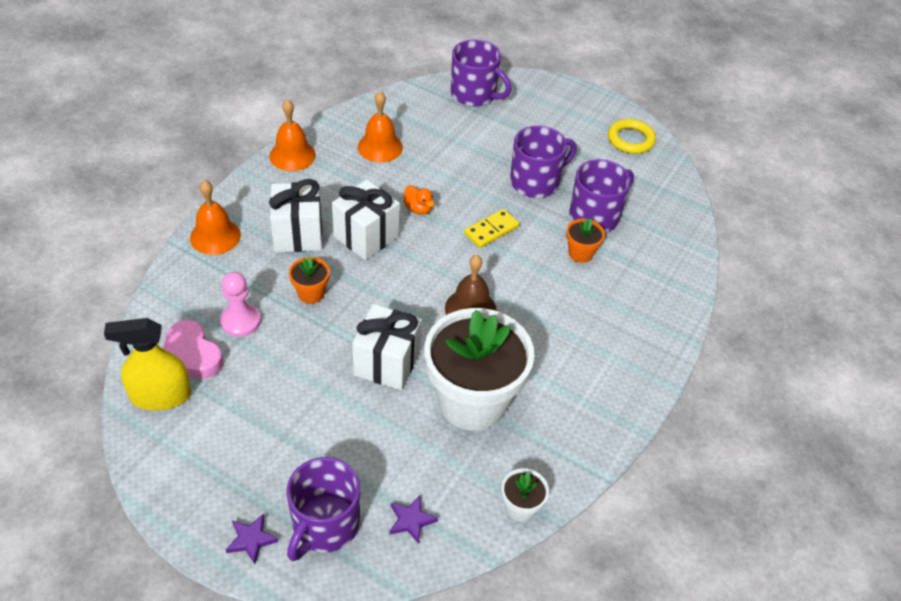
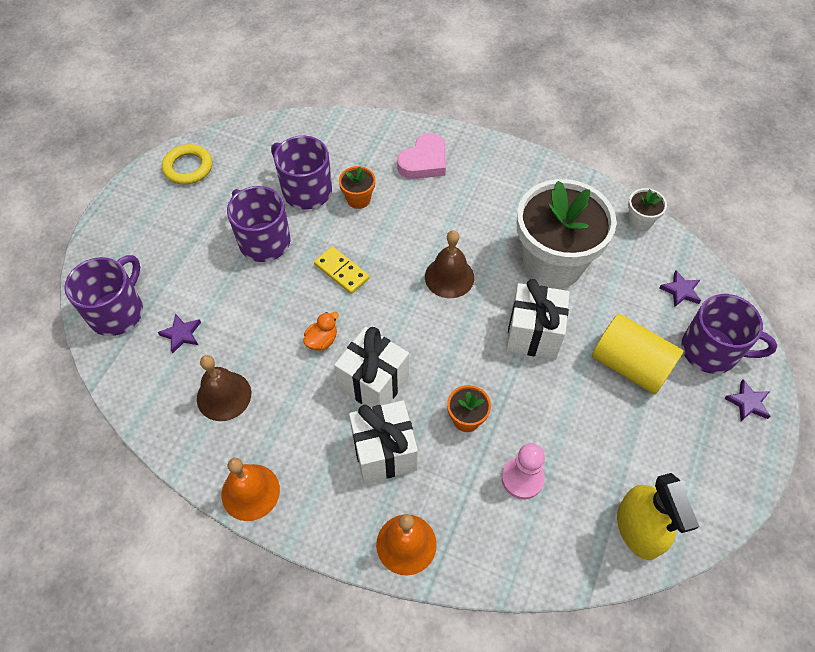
camera: 95 degrees left, 10 degrees up
(191, 355) = (580, 515): pink heart -> pink heart (424, 161)
(329, 439) = (630, 365): none -> yellow cylinder
(380, 147) = (224, 396): orange bell -> brown bell
(444, 127) = (181, 334): none -> purple star

